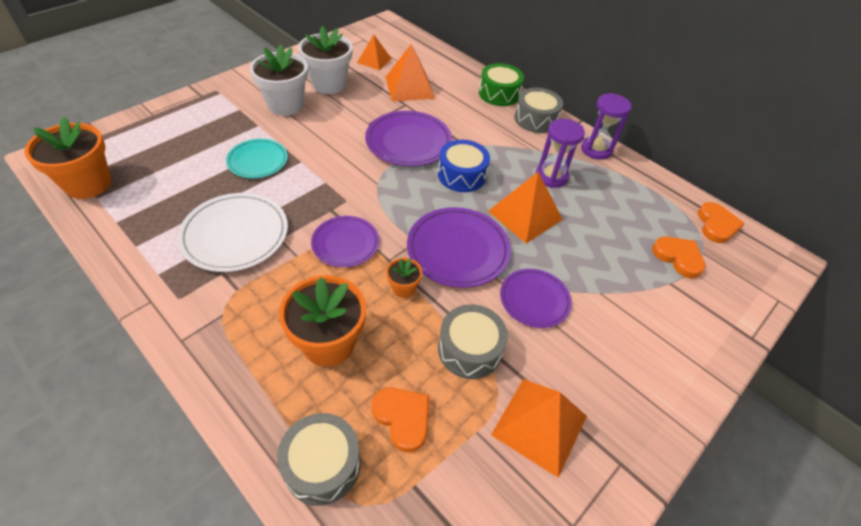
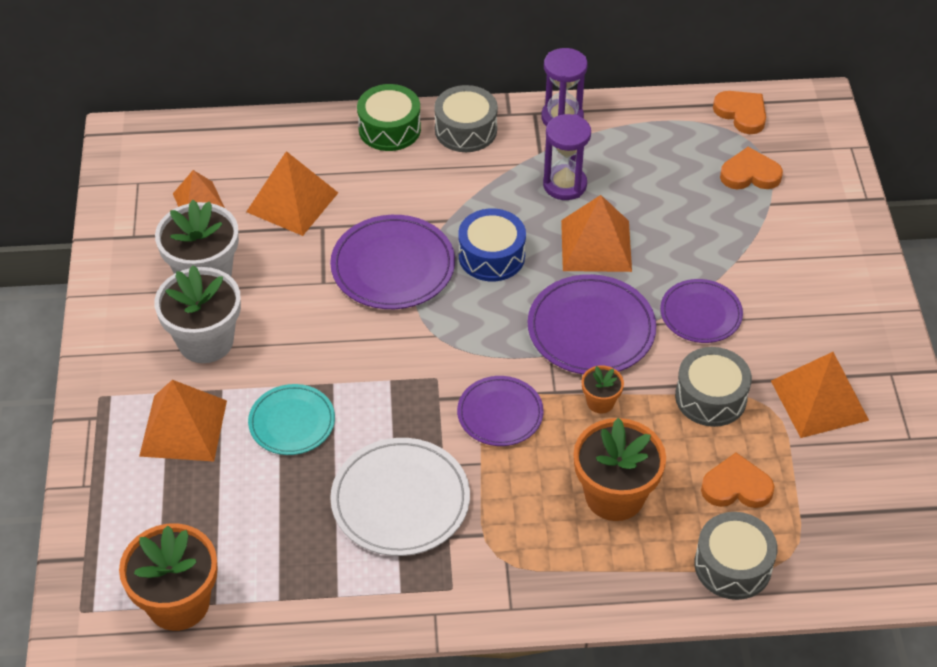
camera: 45 degrees left, 0 degrees up
(219, 125) = (183, 428): none -> orange pyramid

